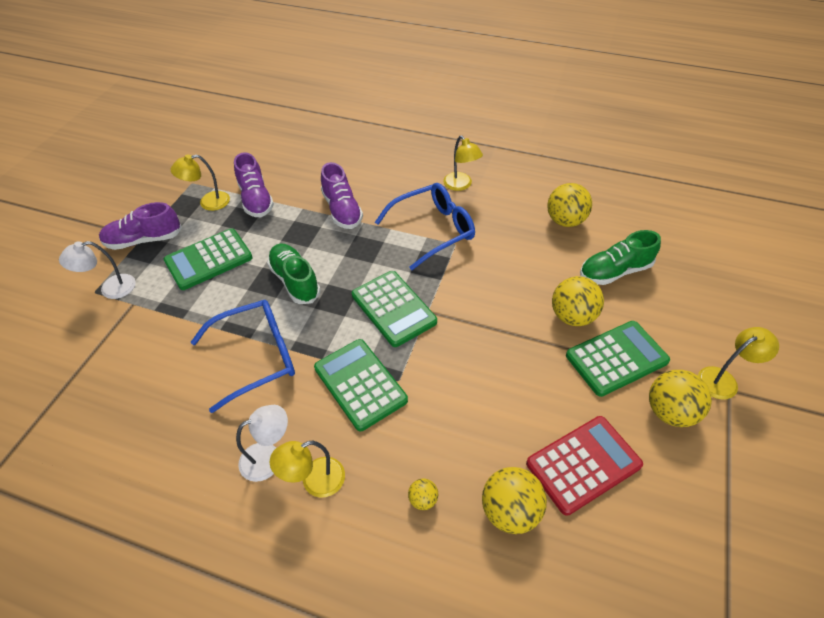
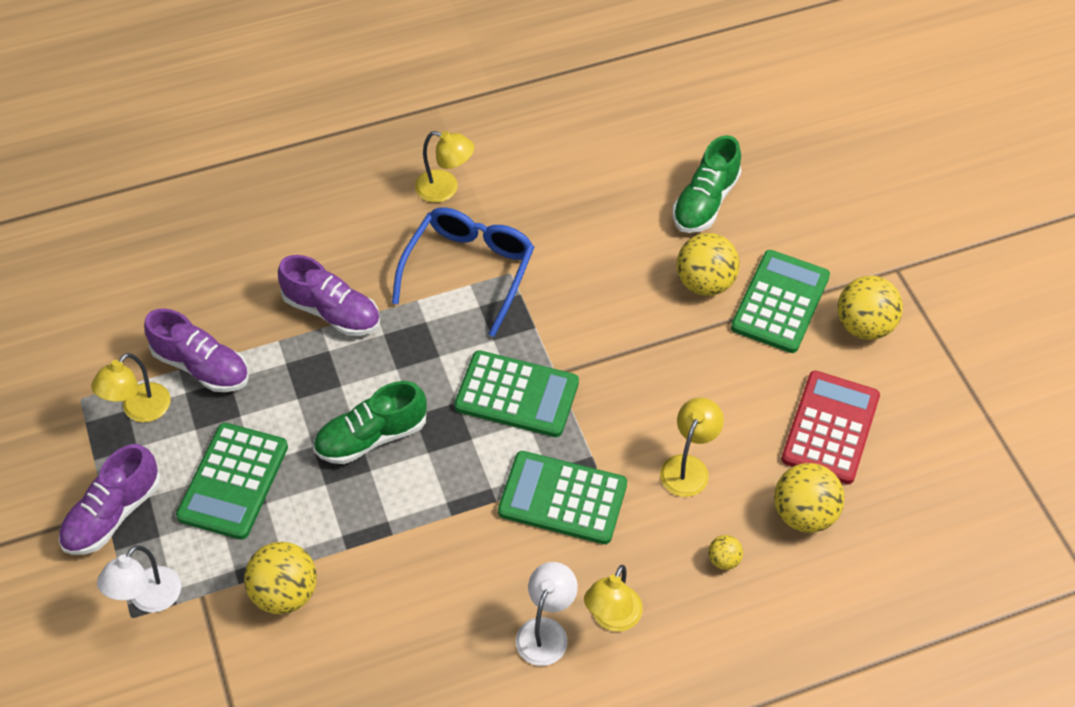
camera: 40 degrees left, 5 degrees up
(256, 357) = (423, 548): blue glasses -> none
(295, 281) = (371, 437): green shoe -> green shoe turned 45 degrees counterclockwise
(565, 221) = (605, 168): yellow ball -> yellow ball (285, 593)
(723, 379) = (886, 261): yellow lamp -> yellow lamp (688, 467)

